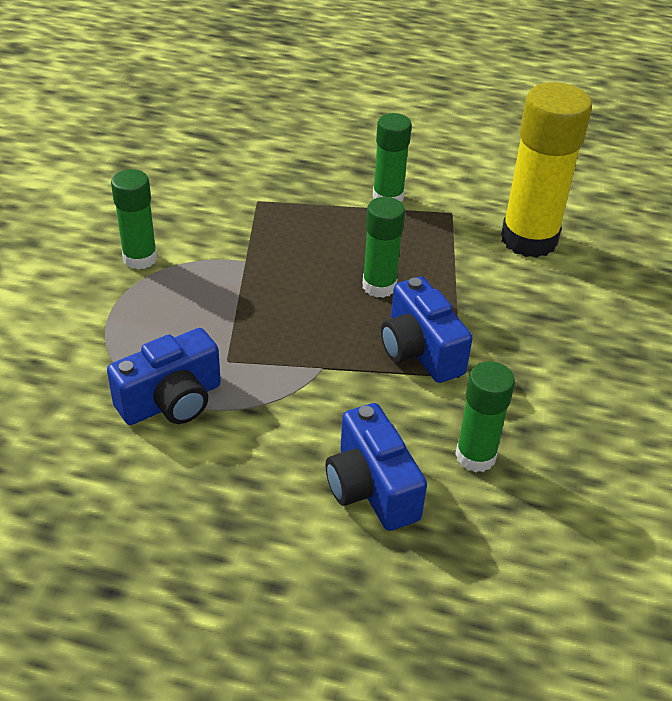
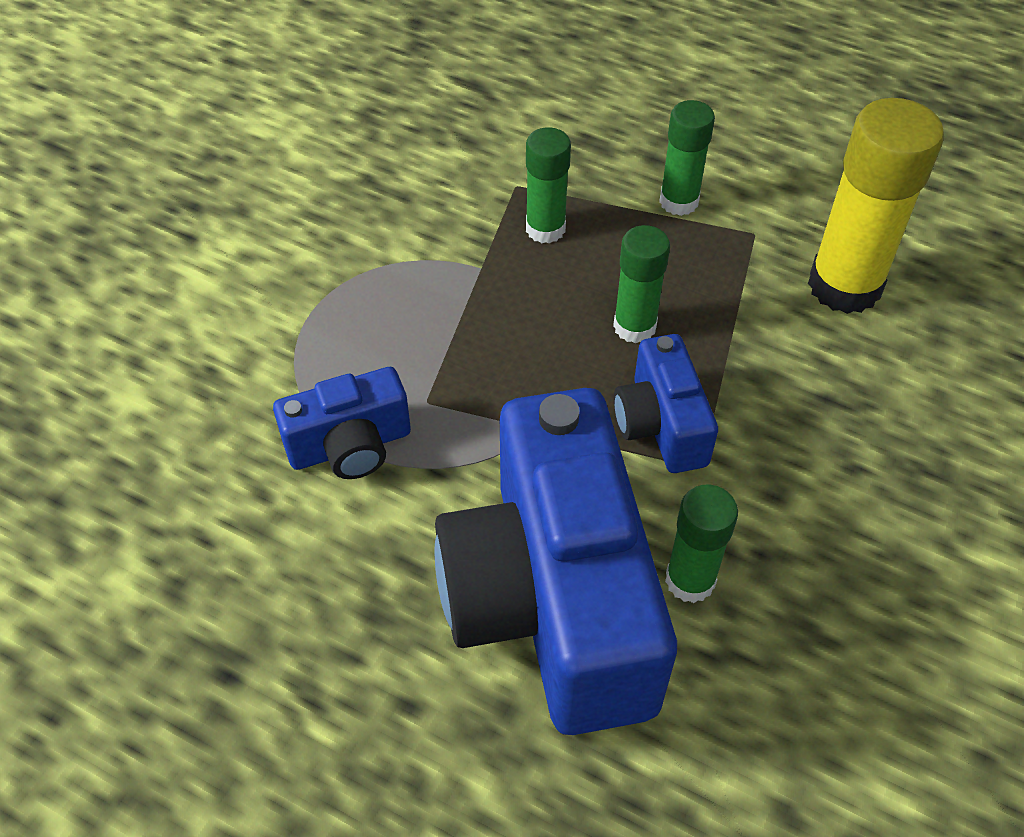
camera: 15 degrees right, 10 degrees up
(140, 258) = (358, 248): green glue stick -> green glue stick (545, 229)
(371, 488) = (552, 600): blue camera -> blue camera, size x2.13

